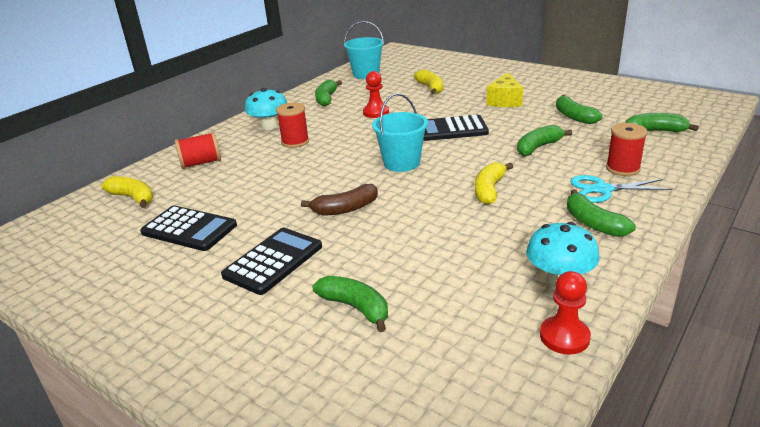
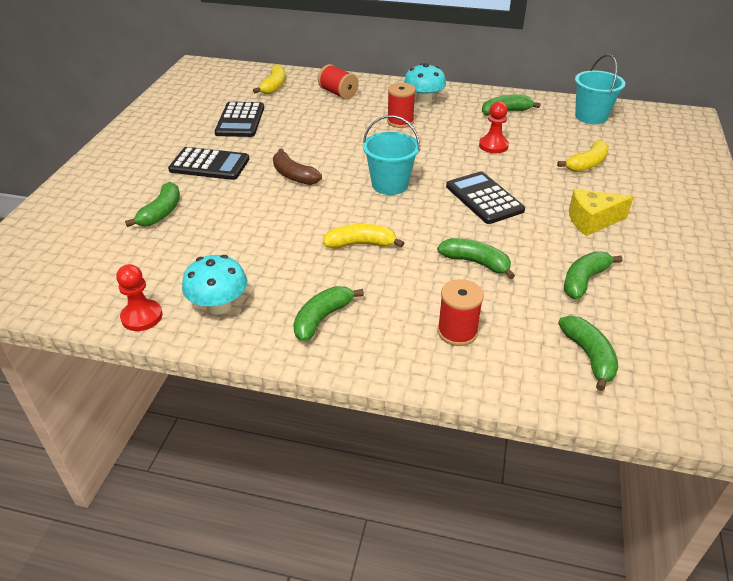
camera: 65 degrees right, 10 degrees up
(602, 189) = (397, 319): turquoise scissors -> none

